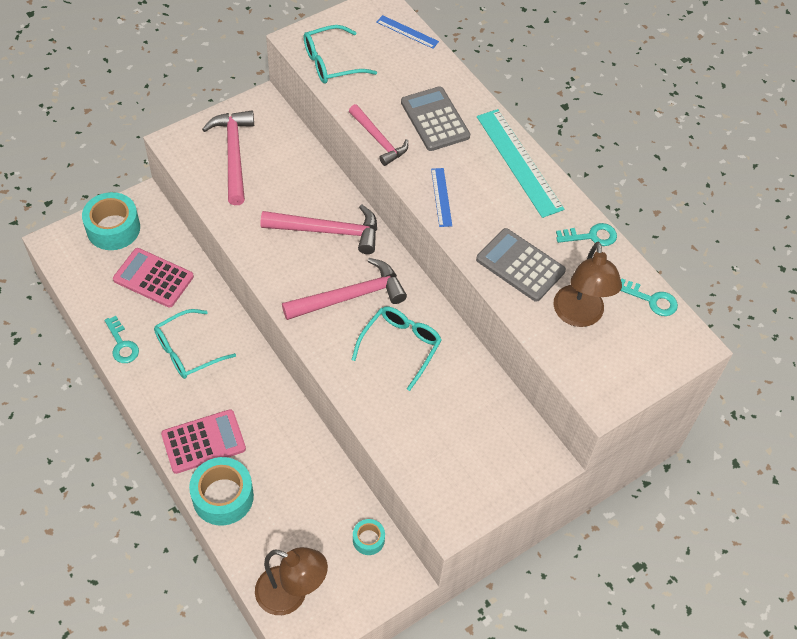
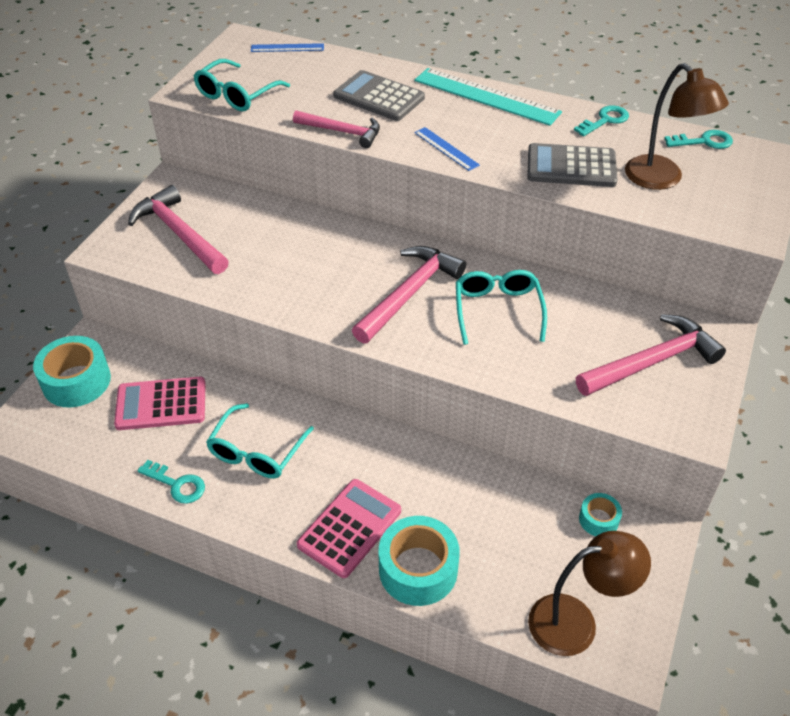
camera: 30 degrees left, 10 degrees down
(328, 231) = (335, 252): pink hammer -> pink hammer (652, 362)

